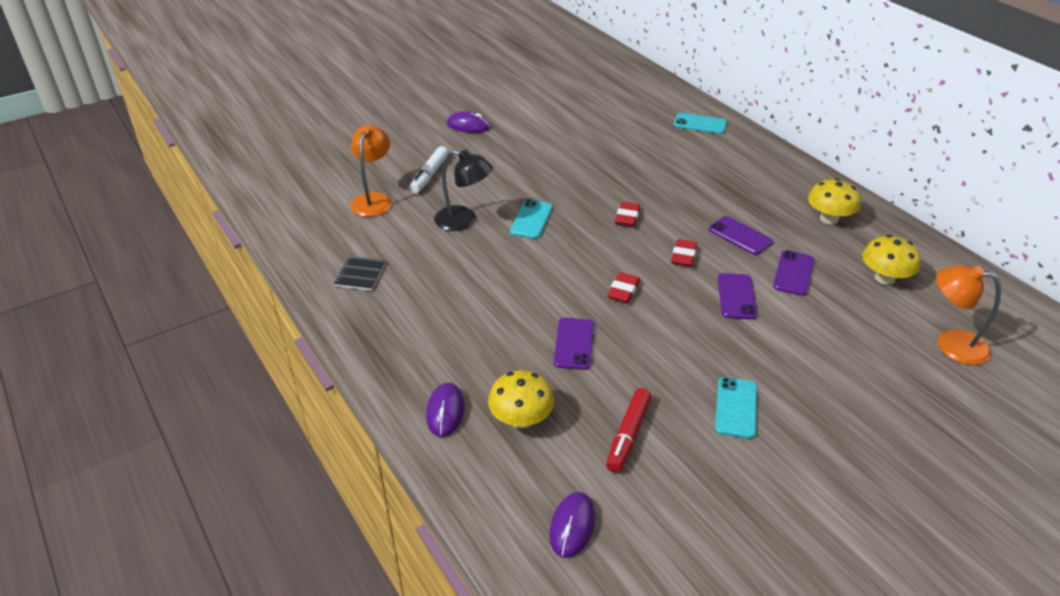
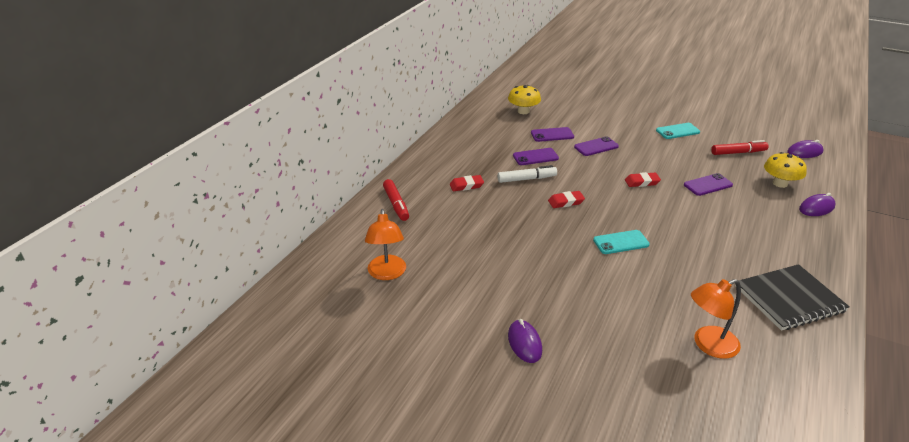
camera: 120 degrees left, 5 degrees down
(360, 274) = (789, 299): black notebook -> black notebook, size x1.98
(429, 175) = (633, 327): white marker -> white marker (526, 179)
(464, 221) = (665, 275): black lamp -> none
(683, 256) = (581, 171): red eraser -> red eraser (466, 185)
(700, 124) = (396, 204): turquoise phone -> red marker
(740, 236) = (535, 157): purple phone -> purple phone turned 60 degrees clockwise
(829, 218) = (481, 133): yellow mushroom -> none
(951, 344) = (557, 92): orange lamp -> orange lamp (387, 274)

